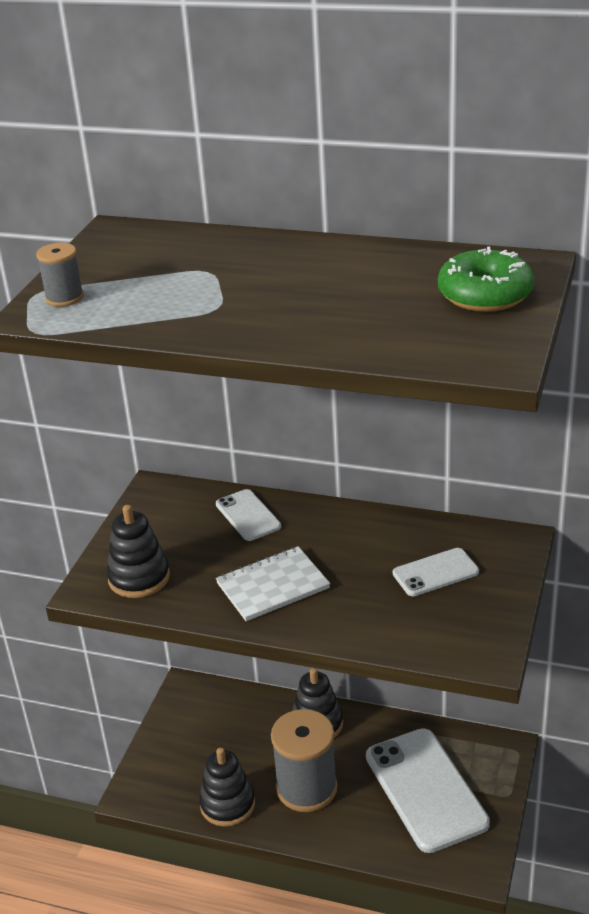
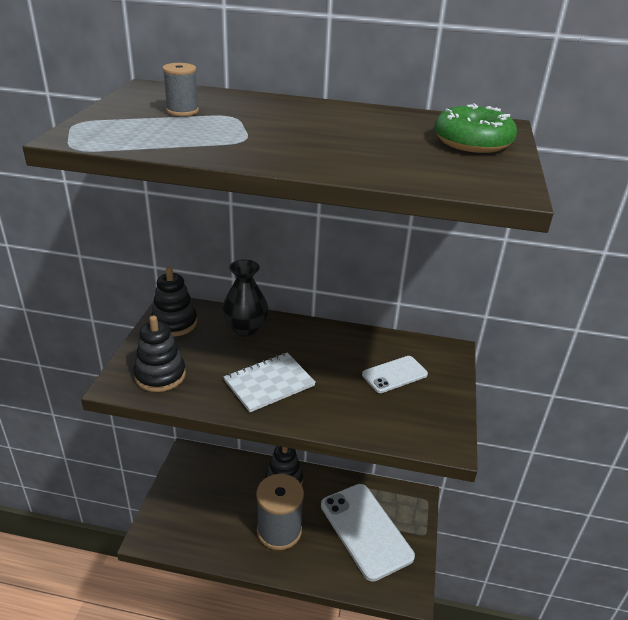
camera: 10 degrees left, 0 degrees up
(64, 298) = (104, 126): grey spool -> grey spool (182, 111)
(227, 804) = (220, 545): black stacking toy -> black stacking toy (174, 323)
(248, 515) = (245, 328): white phone -> black vase

